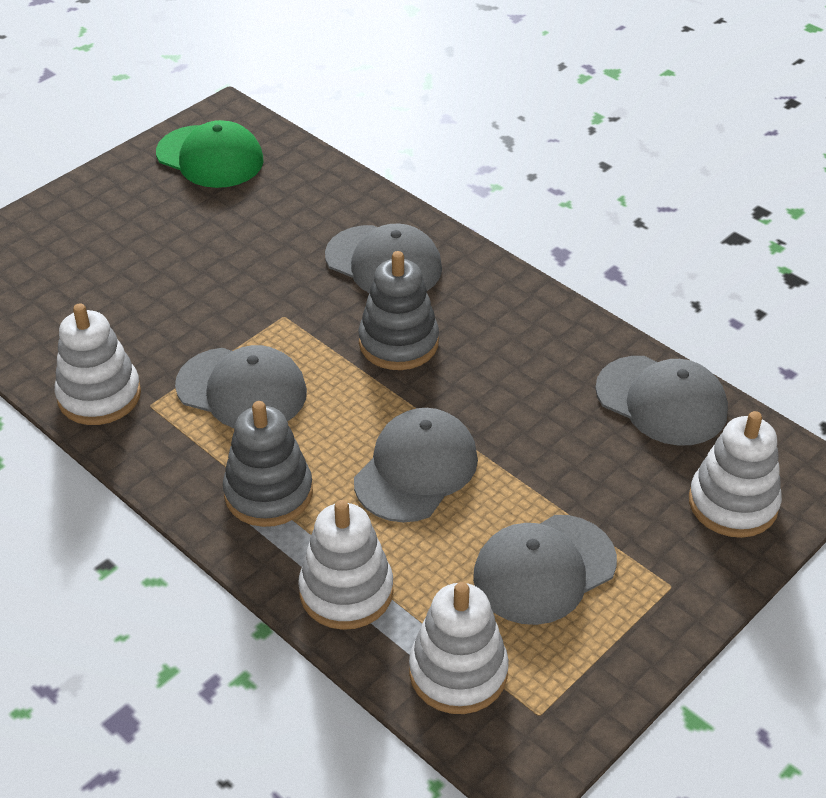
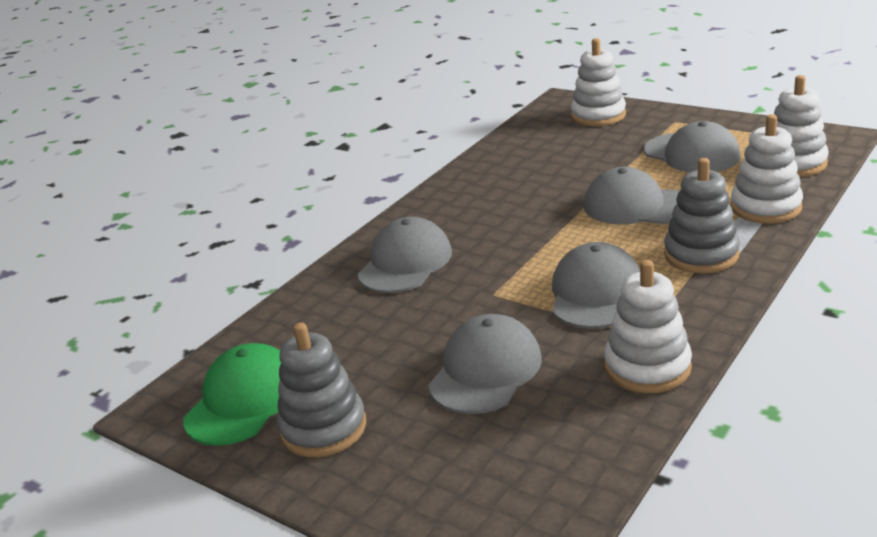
camera: 95 degrees left, 15 degrees down
(398, 343) = (505, 237): grey stacking toy -> grey stacking toy (323, 428)
(661, 401) = (521, 143): grey cap -> grey cap (485, 371)

